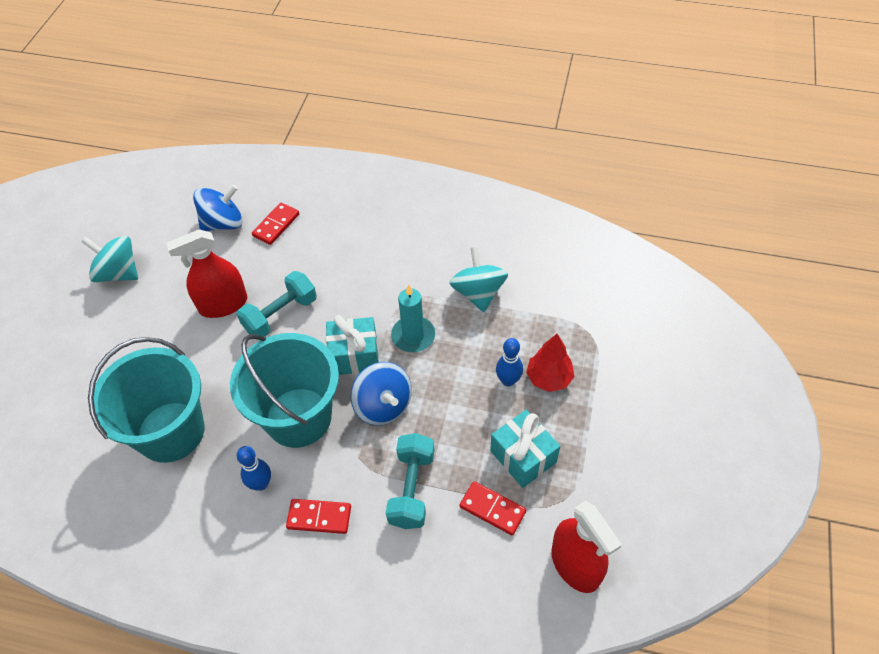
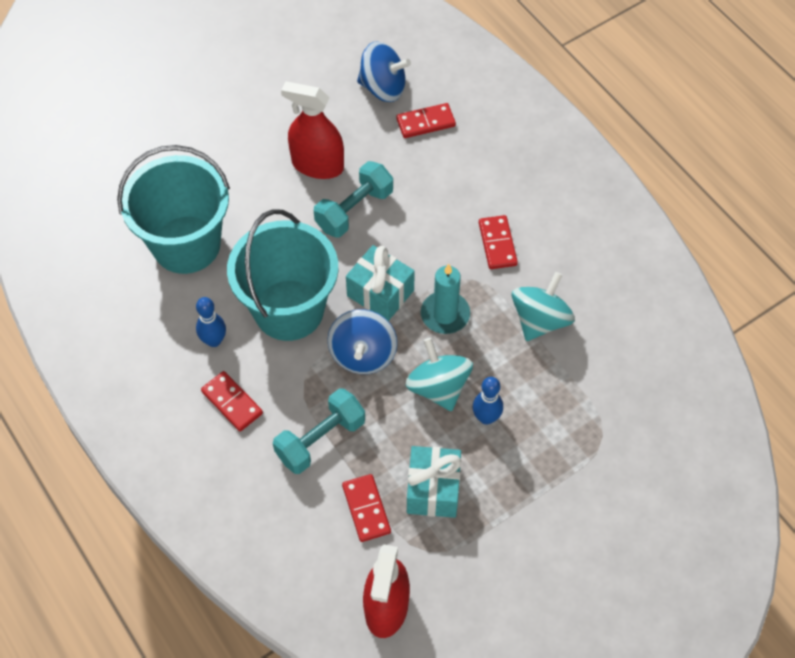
camera: 40 degrees right, 5 degrees up
(118, 273) = (261, 73): turquoise spinning top -> turquoise spinning top (438, 387)
(280, 315) = (354, 210): turquoise dumbbell -> turquoise dumbbell turned 45 degrees counterclockwise
(402, 266) = (497, 244): none -> red domino
(549, 378) = (523, 444): red tree -> none

